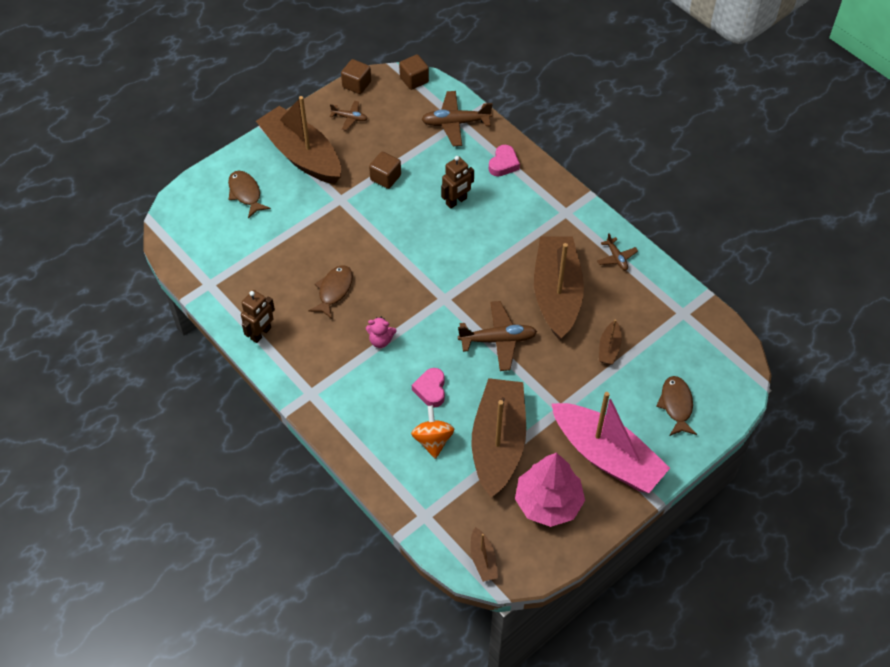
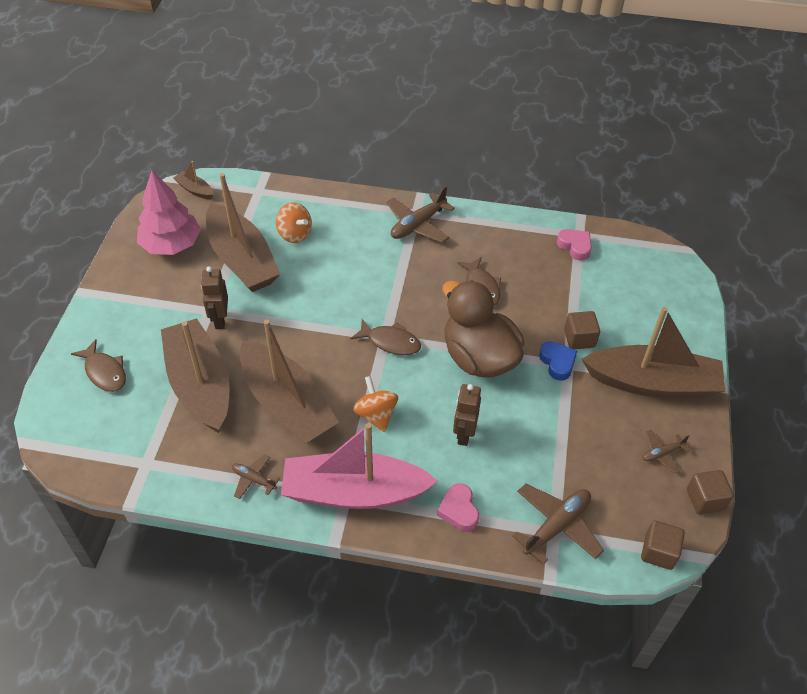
camera: 140 degrees right, 5 degrees down
(246, 193) = (649, 317): brown fish -> brown fish (390, 342)
(261, 333) = (498, 226): brown robot -> brown robot (220, 319)
(346, 205) = (557, 363): none -> blue heart
(381, 340) = (403, 274): pink teddy bear -> none
(385, 178) = (554, 413): brown cube -> brown cube (579, 339)
(394, 241) = (479, 358): none -> brown duck
(431, 390) = (328, 264): pink heart -> pink heart (575, 246)
(498, 340) = (307, 332): brown plane -> brown plane (418, 225)
(502, 248) = (376, 415): none -> orange spinning top
(607, 456) = (144, 299): pink boat -> pink boat (354, 492)
(609, 348) = (200, 384): brown boat -> brown boat, size x2.39

